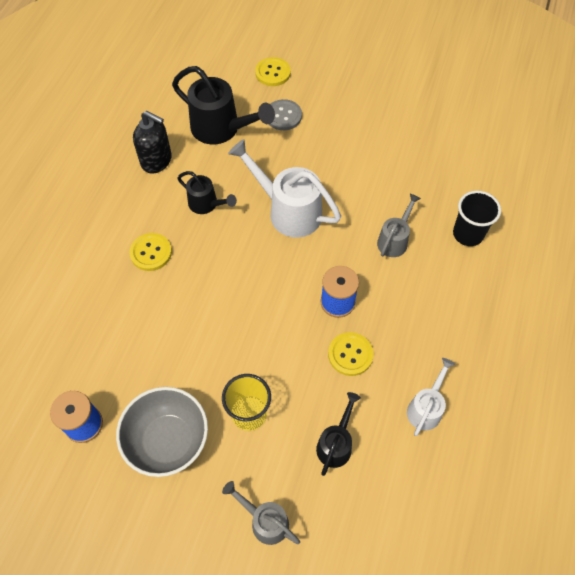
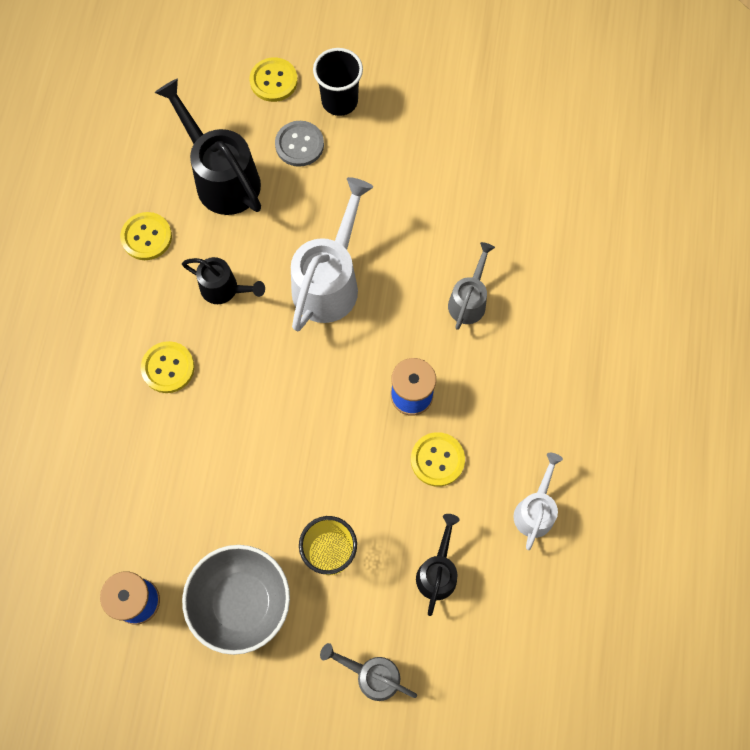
camera: 10 degrees left, 10 degrees up
(157, 161) = (146, 237): black soap dispenser -> yellow button
(221, 129) = (222, 177): black watering can -> black watering can turned 150 degrees counterclockwise
(288, 210) = (330, 281): white watering can -> white watering can turned 90 degrees clockwise
(468, 234) = (557, 277): black cup -> black cup (339, 101)

